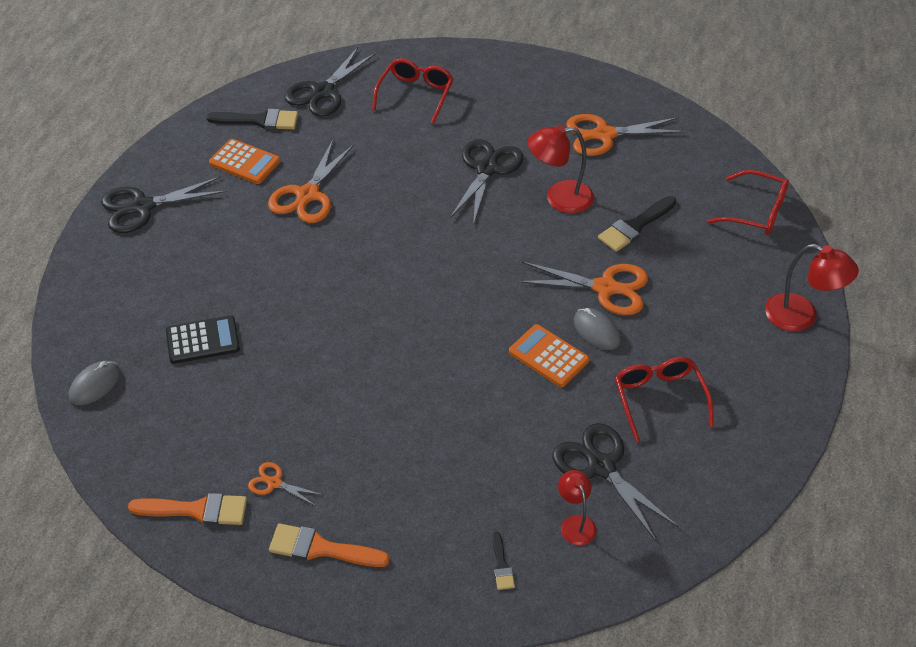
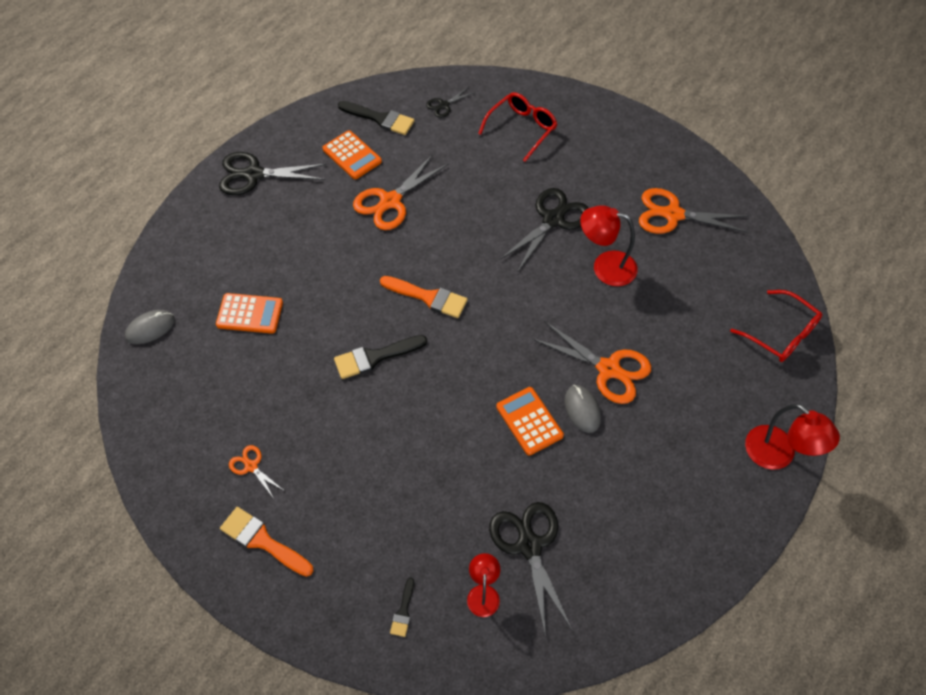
camera: 20 degrees right, 10 degrees up
(196, 510) = (180, 470): orange brush -> orange brush (428, 297)
(203, 340) = (250, 314): black calculator -> orange calculator
(323, 92) = (444, 105): black scissors -> black scissors, size x0.51
(635, 226) = (661, 315): black brush -> black brush (375, 357)
(659, 399) = (609, 496): red glasses -> none

